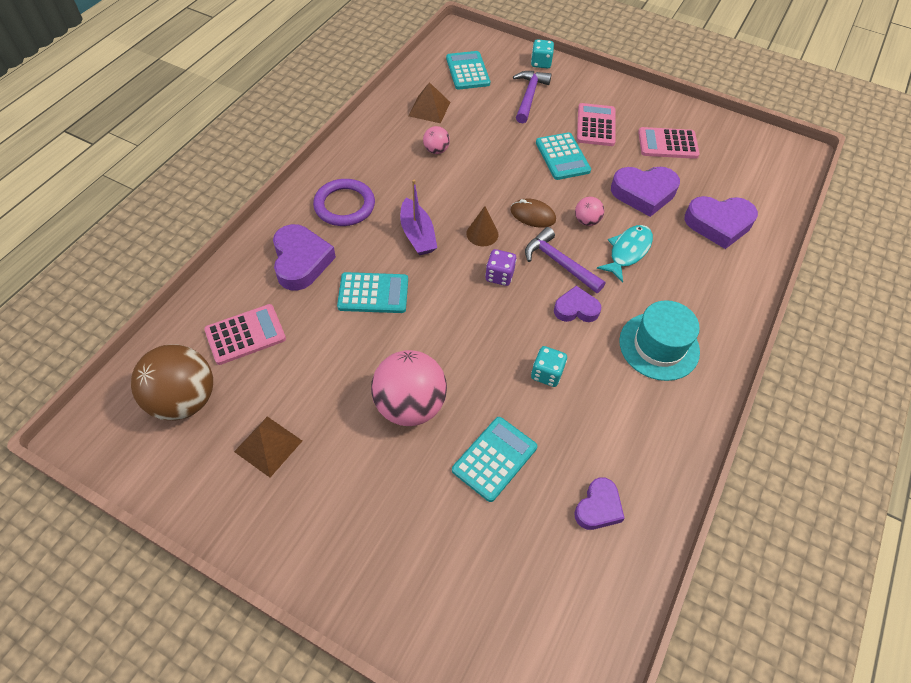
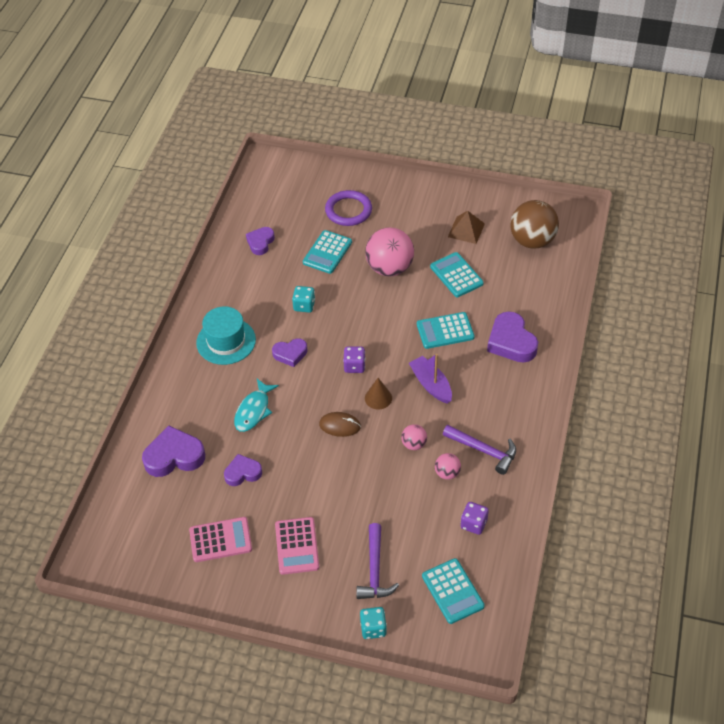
camera: 170 degrees right, 5 degrees down
(245, 335) = (519, 284): pink calculator -> none
(344, 205) = (502, 396): purple ring -> purple ring (348, 210)
(429, 109) = (473, 524): brown pyramid -> purple dice
(559, 263) = (309, 387): purple hammer -> purple hammer (484, 451)
(562, 157) = (325, 496): turquoise calculator -> turquoise calculator (456, 275)
(586, 221) = (292, 431): pink ball -> pink ball (414, 444)
(644, 193) = (243, 473): purple heart -> purple heart, size x0.61

